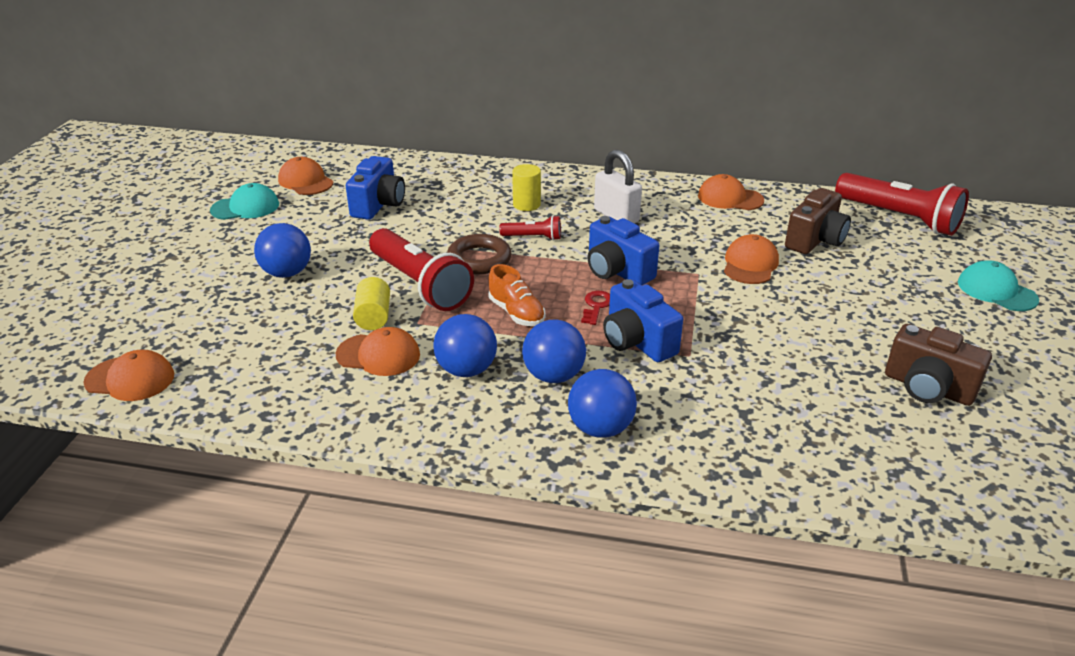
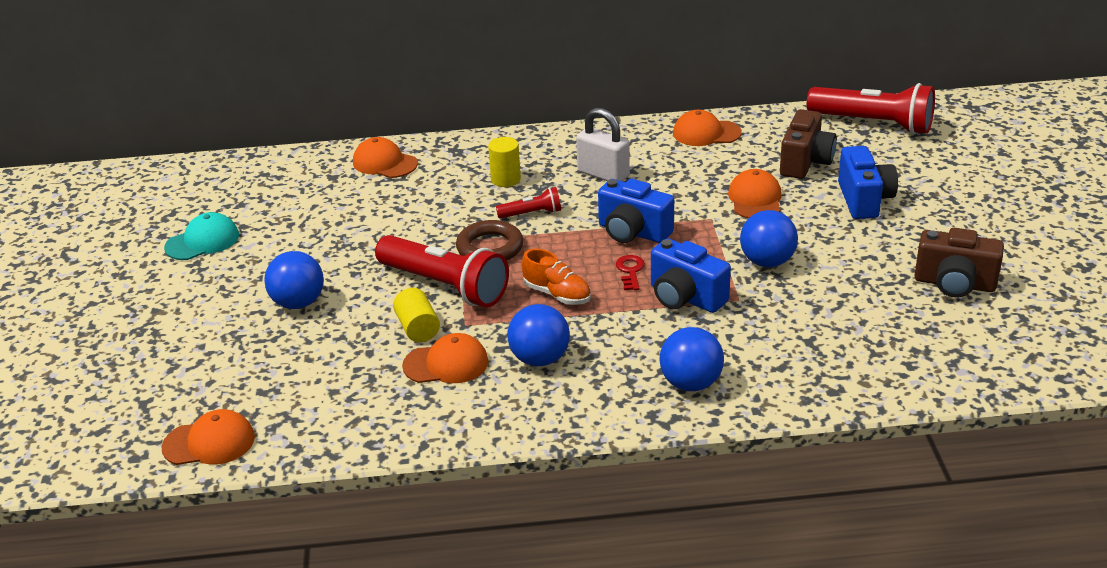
camera: 15 degrees left, 0 degrees up
(305, 181) = (250, 199): orange cap -> orange cap (384, 163)
(378, 205) = (348, 210): blue camera -> blue camera (864, 200)
(553, 376) = (624, 346): blue ball -> blue ball (767, 262)
(996, 291) = (983, 181): turquoise cap -> none

